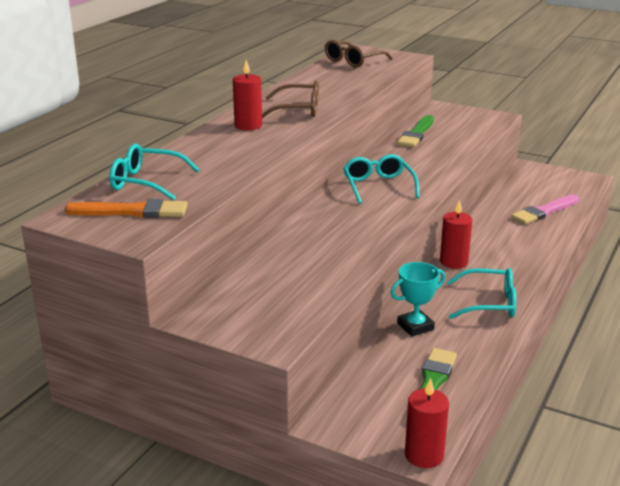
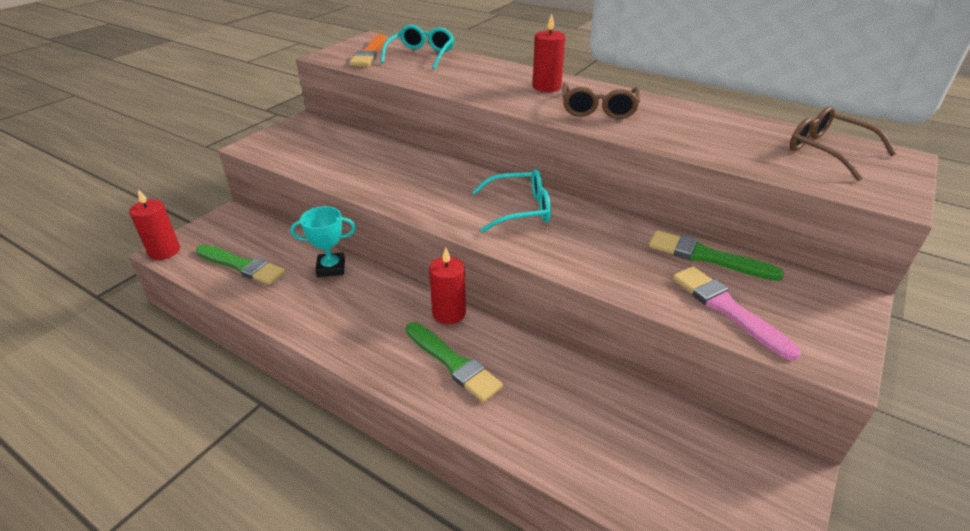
camera: 95 degrees right, 10 degrees up
(415, 326) = (331, 268): turquoise trophy -> turquoise trophy turned 75 degrees counterclockwise
(489, 303) = (351, 325): turquoise glasses -> none
(506, 256) = (453, 363): none -> green brush
(544, 211) = (595, 443): pink brush -> pink brush (727, 309)

